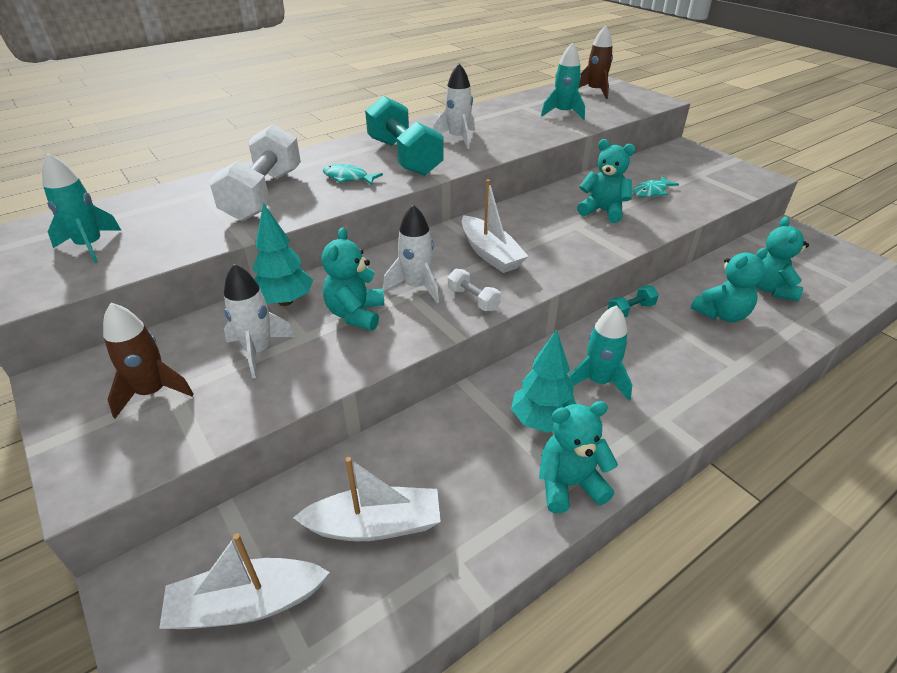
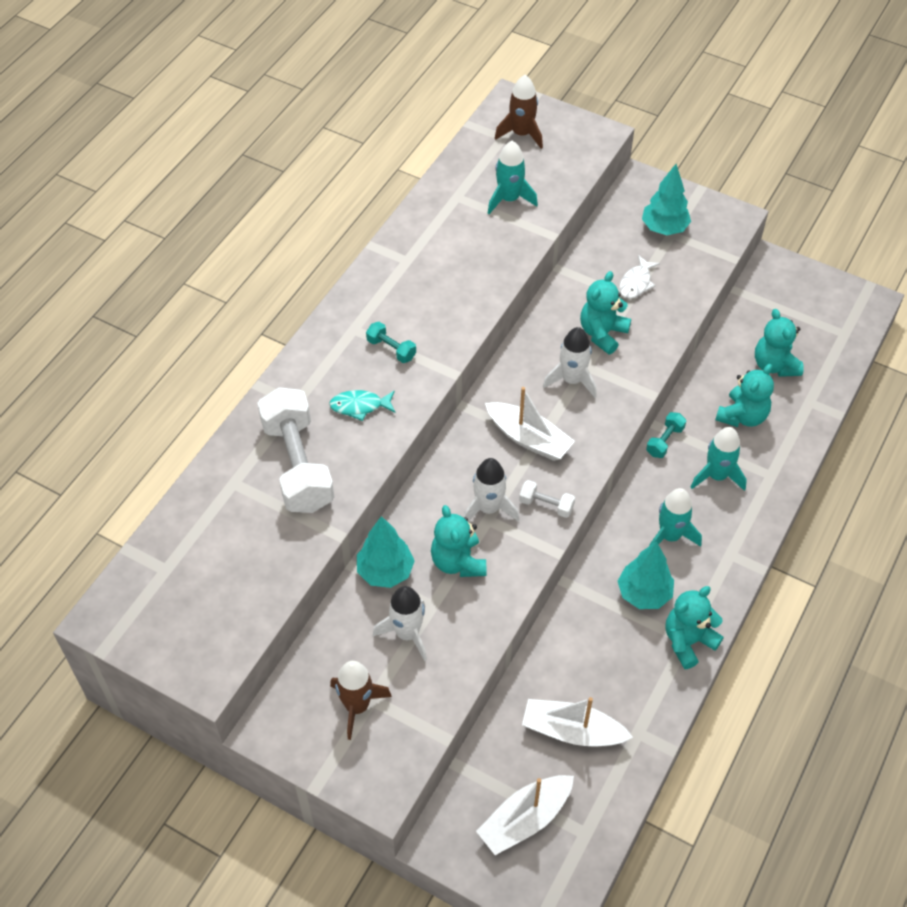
camera: 25 degrees left, 15 degrees up
(90, 246) = (201, 598): turquoise rocket -> turquoise rocket (717, 476)
(375, 525) = (572, 731): white boat -> white boat turned 135 degrees counterclockwise
(404, 157) = (391, 349): turquoise dumbbell -> turquoise dumbbell, size x0.43
(458, 138) = (425, 293): white rocket -> white rocket (572, 380)
(603, 211) = (602, 333): turquoise teddy bear -> turquoise teddy bear turned 60 degrees counterclockwise
(651, 192) = (636, 283): turquoise fish -> white fish
(693, 171) = (664, 228): none -> turquoise tree

